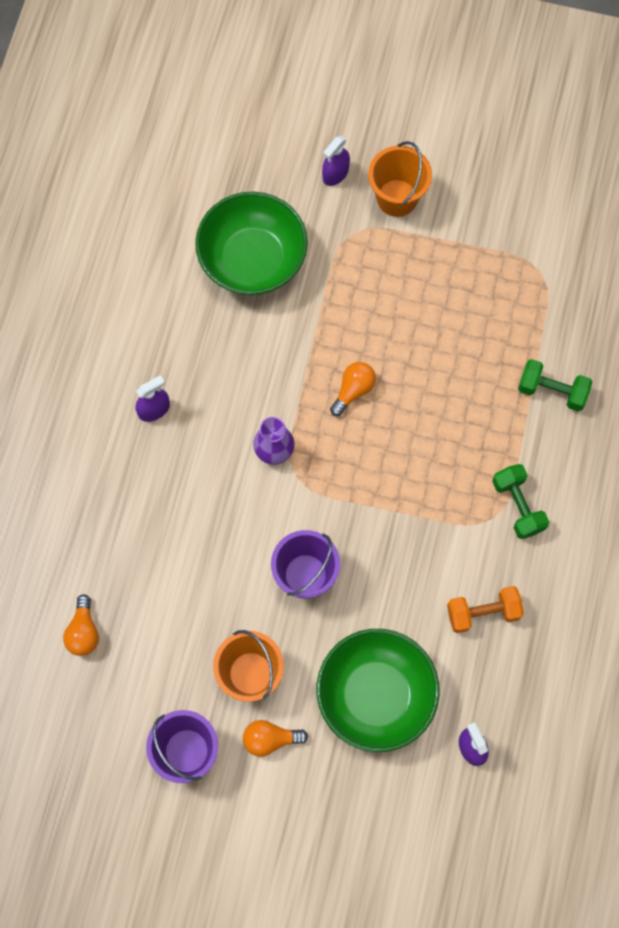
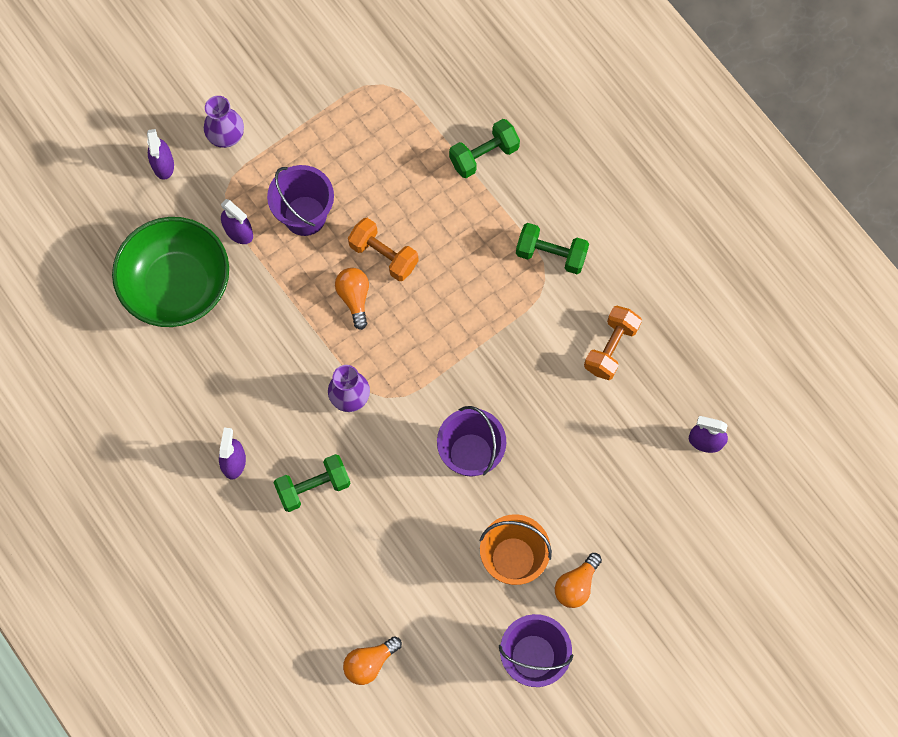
camera: 50 degrees left, 0 degrees up
(84, 631) = (370, 662): orange light bulb -> orange light bulb turned 105 degrees clockwise
(183, 481) = (313, 487): none -> green dumbbell
(331, 267) = (238, 231): none -> purple spray bottle
(375, 695) = (608, 478): green bowl -> none
(385, 302) = (305, 215): none -> purple bucket
(397, 198) = (226, 136): orange bucket -> purple vase
(405, 384) = (383, 255): none -> orange dumbbell

